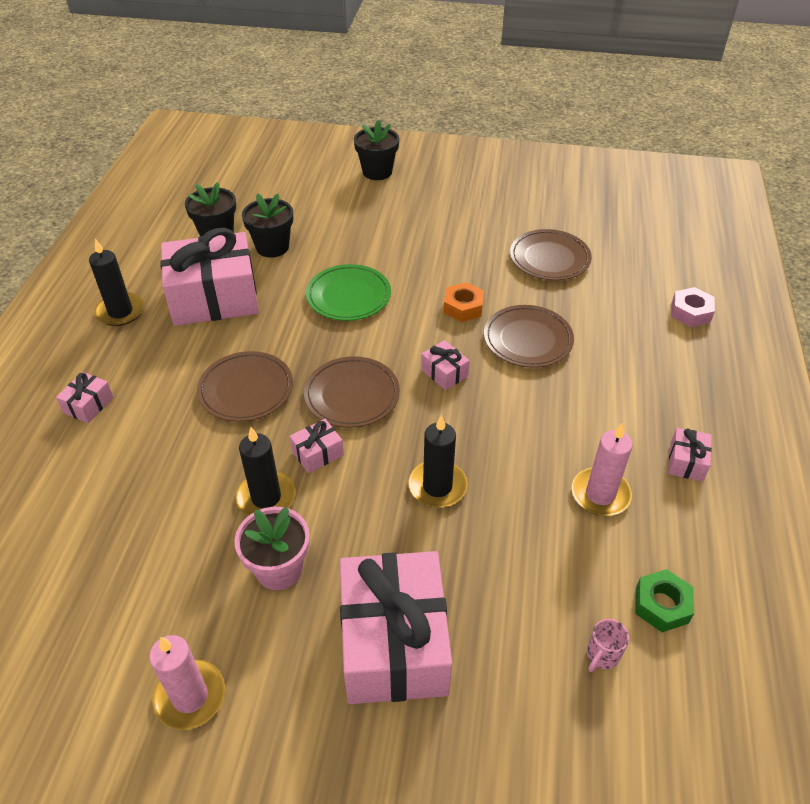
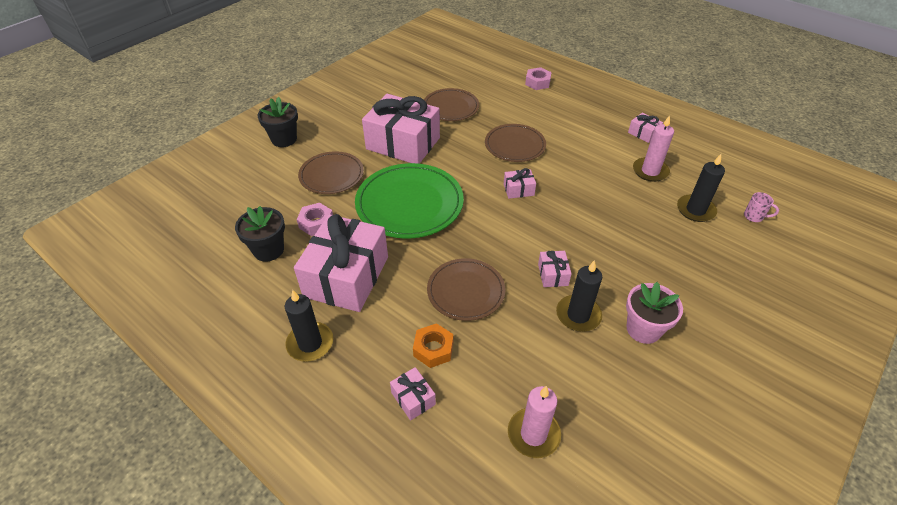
camera: 60 degrees left, 0 degrees up
(190, 696) = (729, 411): pink candle -> pink candle (533, 434)
(272, 247) = (316, 223): black flower pot -> pink nut
(348, 296) = (409, 204): green plate -> green plate, size x1.59
(352, 395) = (509, 238): brown plate -> brown plate (331, 175)
(394, 643) = (720, 294): pink gift -> pink gift (403, 143)
(437, 486) = (612, 230): black candle -> black candle (695, 210)
(463, 307) = (465, 158): orange nut -> orange nut (433, 349)
(602, 655) = (754, 216): pink mug -> pink mug turned 45 degrees counterclockwise
(661, 605) = (730, 183): green nut -> none

